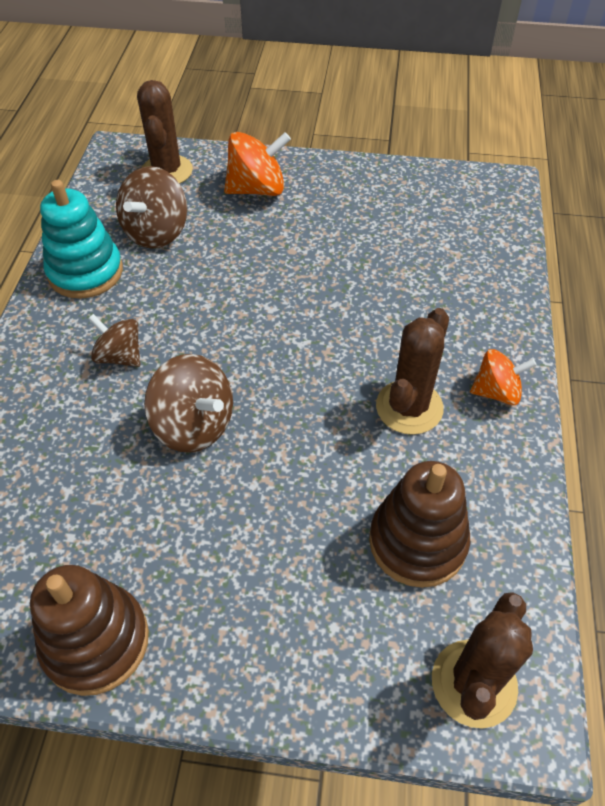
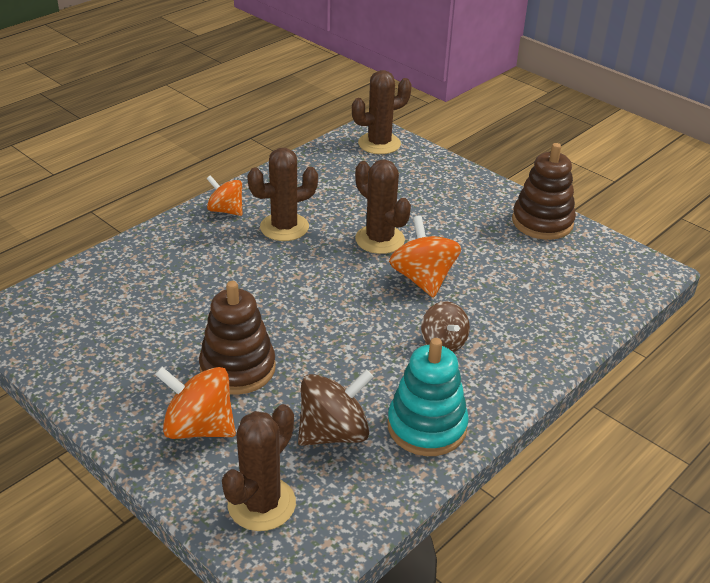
camera: 145 degrees left, 15 degrees down
(194, 425) = (423, 279): brown spinning top -> orange spinning top
(289, 457) = (379, 239): none -> brown cactus
(417, 542) = (350, 183): brown stacking toy -> brown stacking toy (238, 368)

